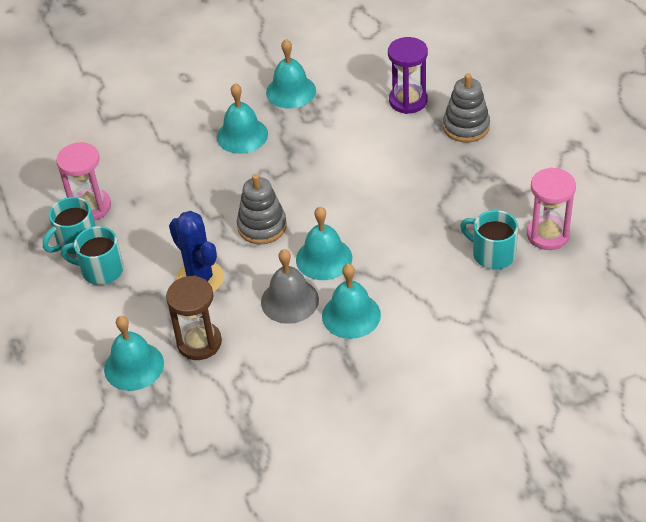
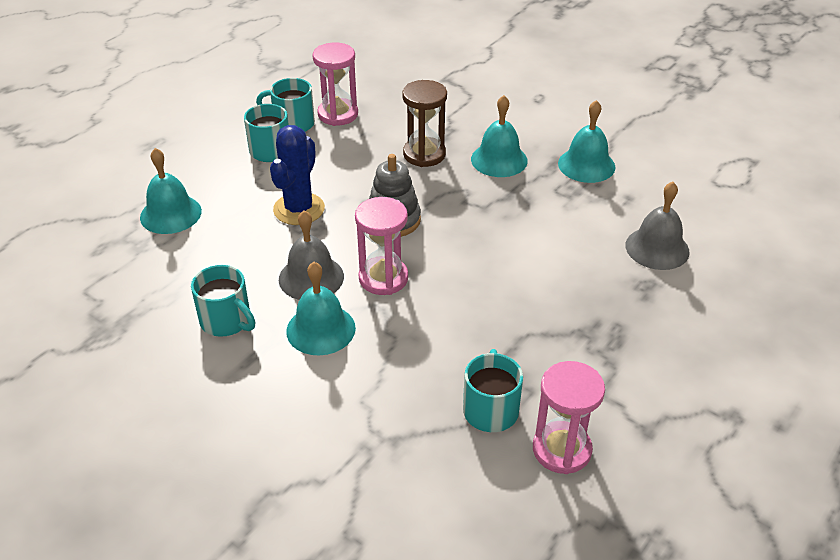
camera: 55 degrees right, 5 degrees down
(199, 342) = (221, 241): brown hourglass -> brown hourglass (424, 154)
(299, 369) = (227, 321): none -> turquoise mug
(324, 258) = (383, 278): turquoise bell -> pink hourglass
(408, 101) = (657, 248): purple hourglass -> grey bell
(466, 127) = (665, 308): grey stacking toy -> none

